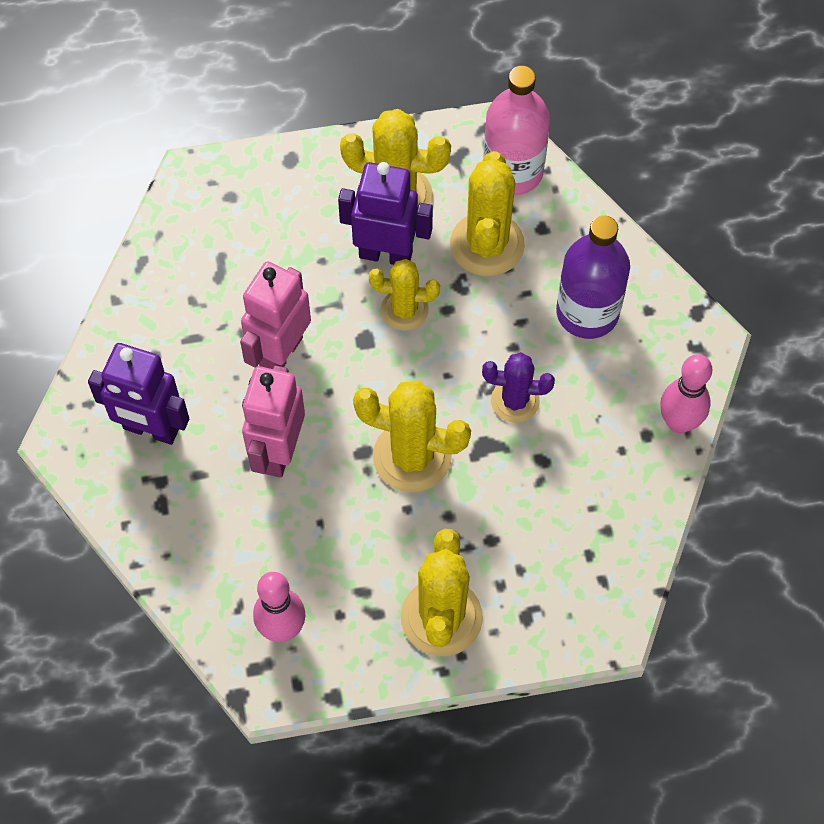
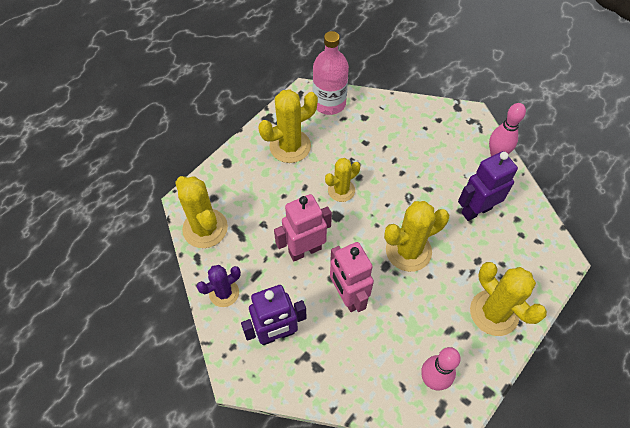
camera: 40 degrees left, 5 degrees down
(280, 353) = (304, 250): pink robot -> pink robot turned 75 degrees clockwise
(386, 254) = (309, 173): purple robot -> purple robot (476, 210)
(487, 244) = (348, 139): yellow cactus -> yellow cactus (205, 228)
(515, 401) = (426, 194): purple cactus -> purple cactus (224, 293)
(587, 312) = (416, 137): purple bottle -> none

